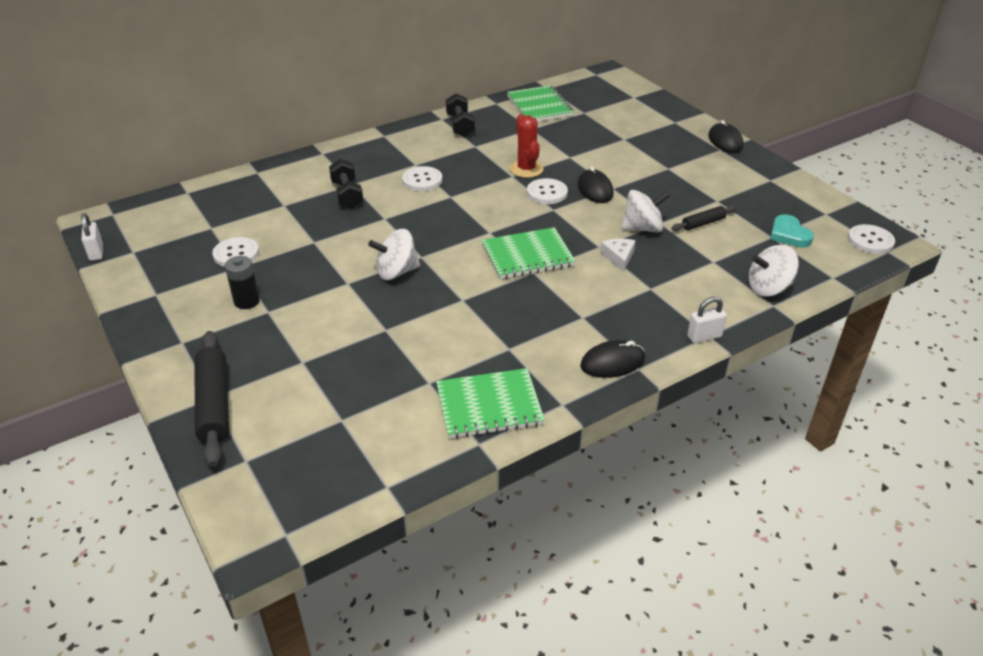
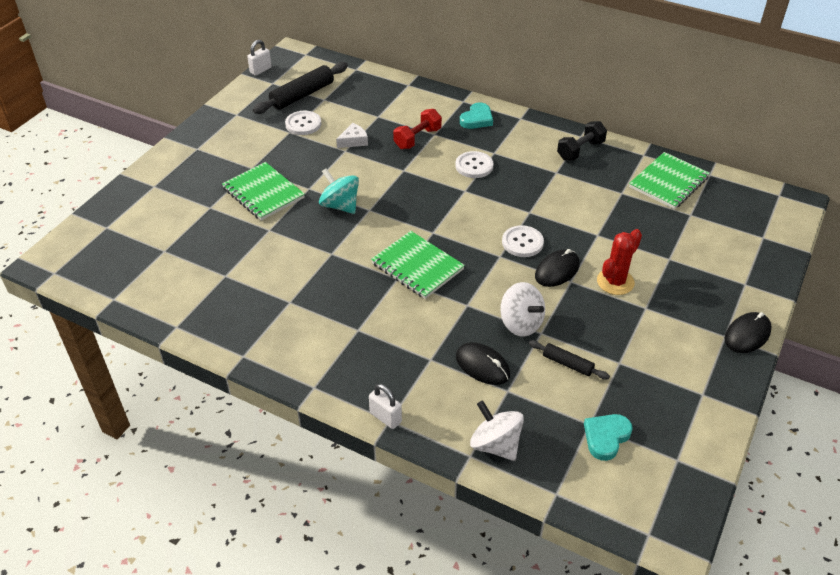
camera: 60 degrees right, 5 degrees up
(214, 404) = (148, 190): black rolling pin -> black rolling pin (302, 95)
(247, 301) = (255, 154): black battery -> none
(347, 195) = (417, 138): black dumbbell -> red dumbbell
(358, 156) = (477, 119): none -> turquoise heart
(396, 272) = (340, 205): white spinning top -> turquoise spinning top
(489, 406) = (218, 316): green notebook -> green notebook (263, 193)
(526, 169) = (549, 216): red cactus -> red cactus (615, 282)
(612, 362) = (311, 368): black mouse -> black mouse (482, 366)
(619, 257) = (461, 323): white cheese -> white cheese (354, 141)
(870, 240) = (656, 513): white button -> none

